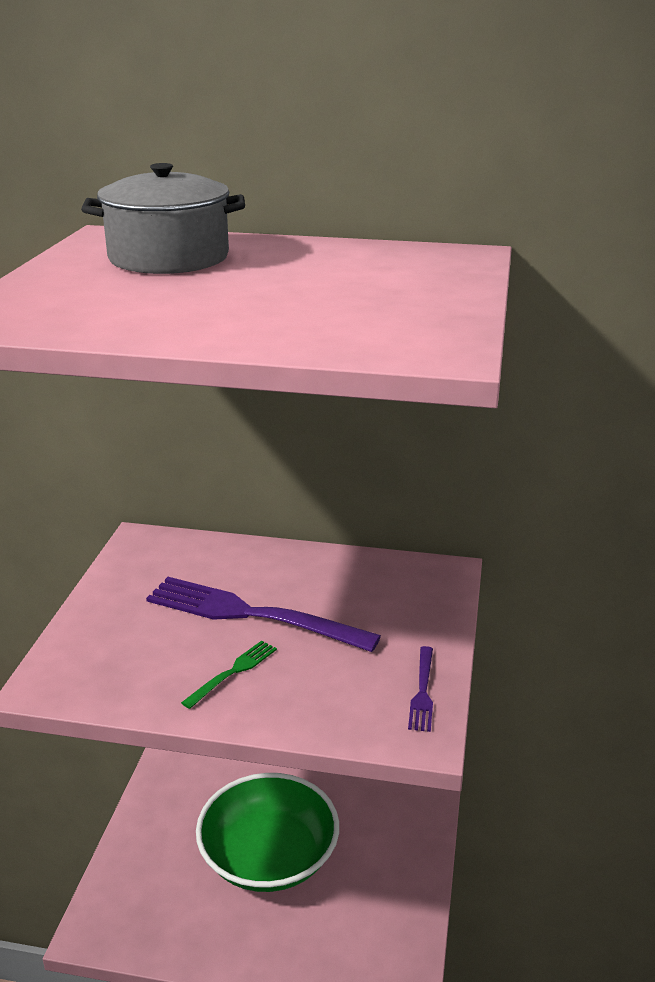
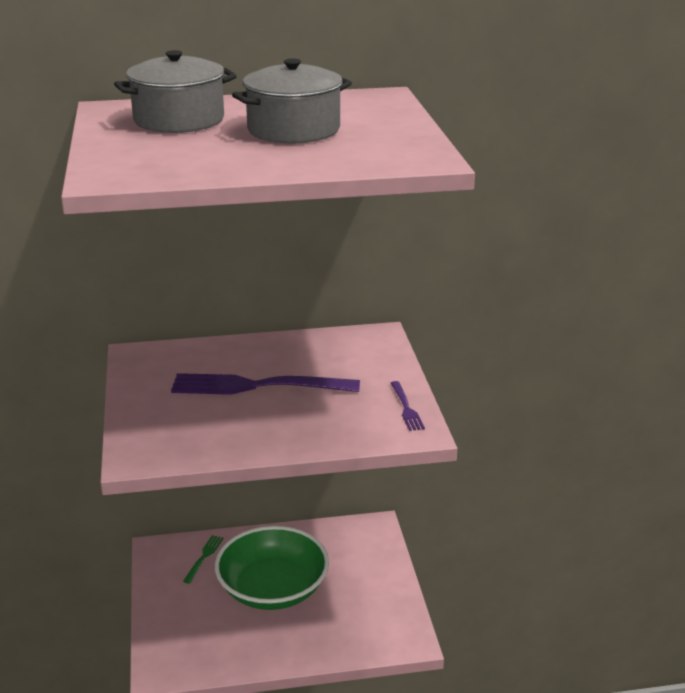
camera: 20 degrees left, 0 degrees up
(233, 672) = (268, 423): green fork -> green fork (204, 557)
(296, 286) = (293, 130): none -> grey pot

